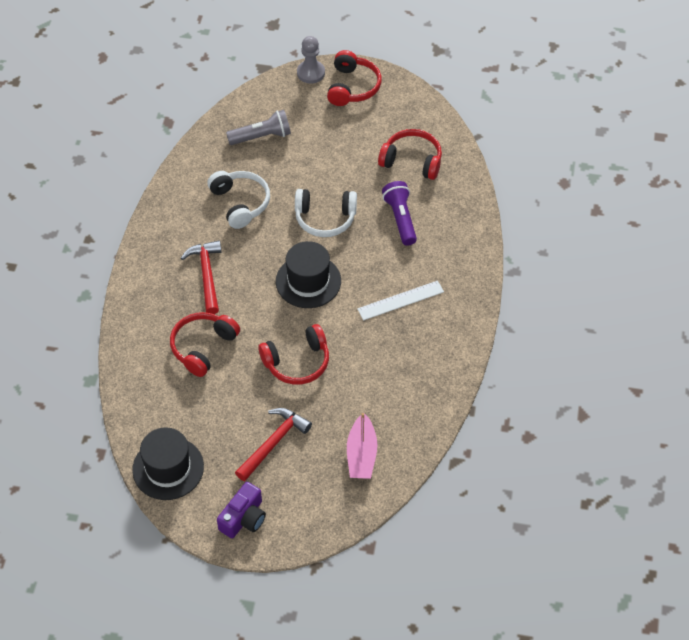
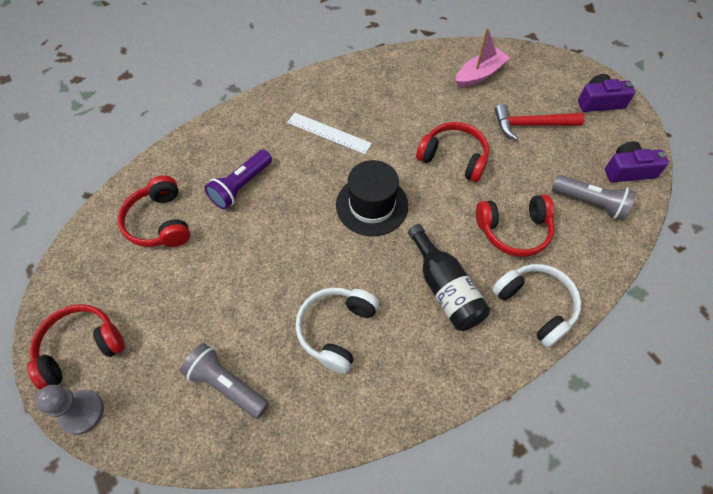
camera: 130 degrees left, 5 degrees up
(168, 468) = (628, 170): black hat -> purple camera
(172, 414) = (590, 203): none -> grey flashlight
(207, 275) = (445, 288): red hammer -> black bottle
(325, 218) = (290, 242): white headphones -> white headphones (535, 305)

